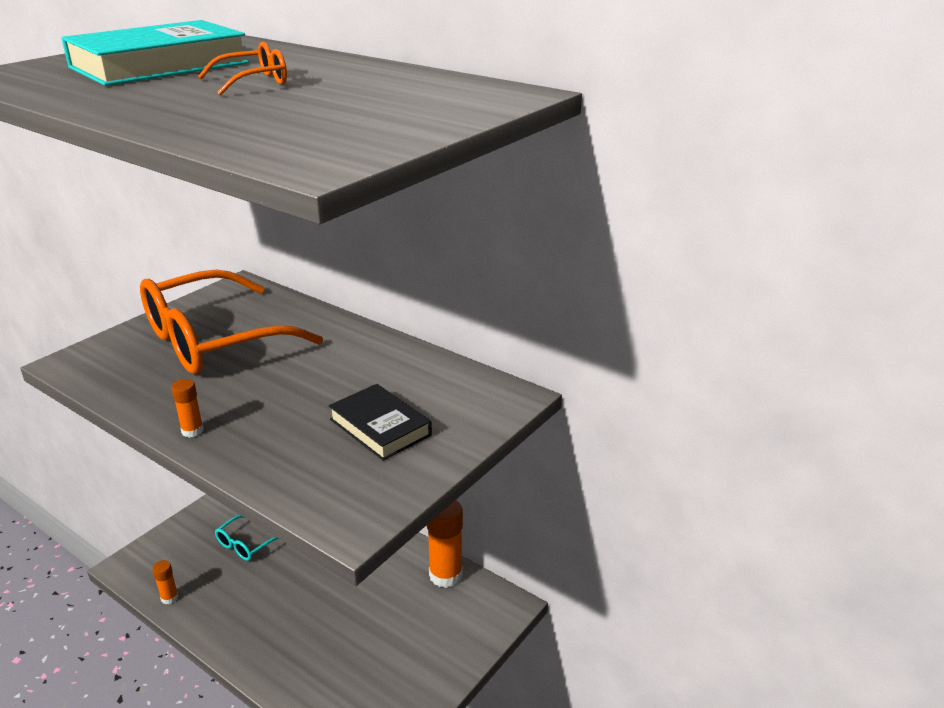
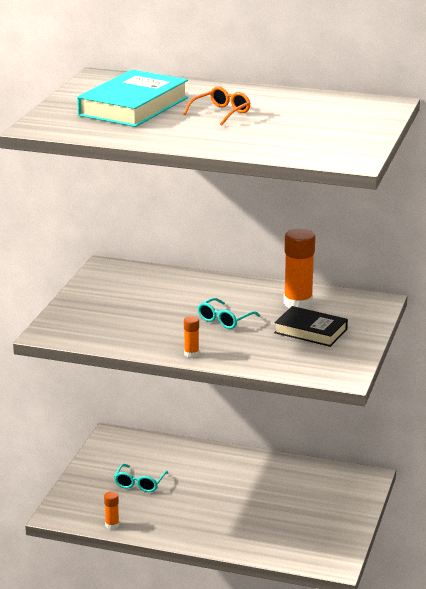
camera: 20 degrees left, 5 degrees down
(213, 341) = (135, 304): orange glasses -> none
(289, 385) = (224, 320): none -> turquoise glasses
(445, 575) = (311, 469): orange glue stick -> orange glue stick (298, 303)

